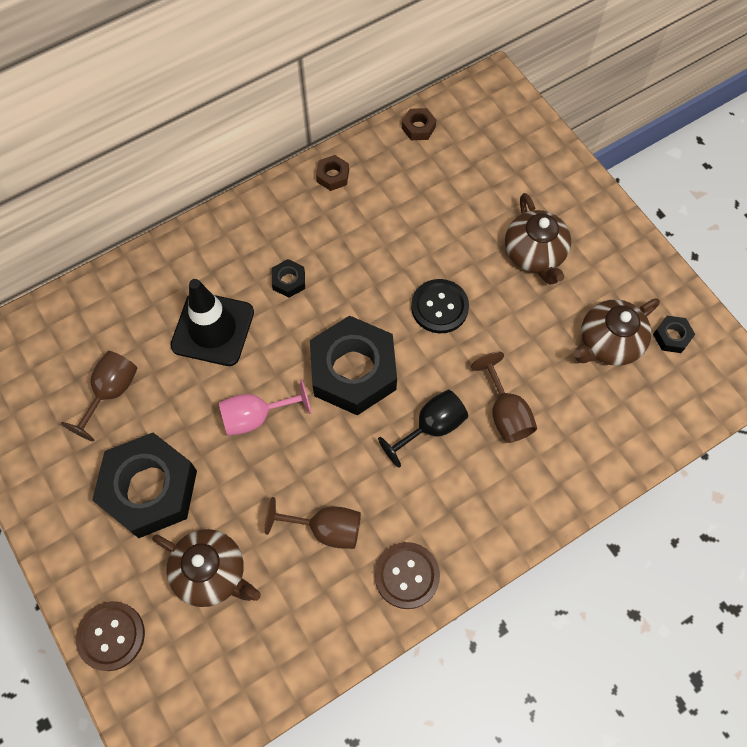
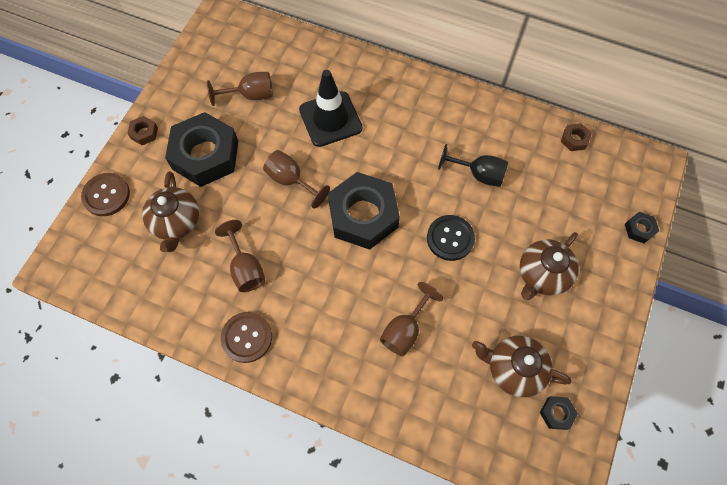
camera: 55 degrees right, 0 degrees up
(256, 416) = (291, 180): pink goblet -> brown goblet
(289, 281) = (396, 138): black nut -> black nut (639, 229)
(333, 176) = (491, 113): brown nut -> brown nut (144, 133)
(431, 427) = (359, 288): black goblet -> black goblet (478, 174)

